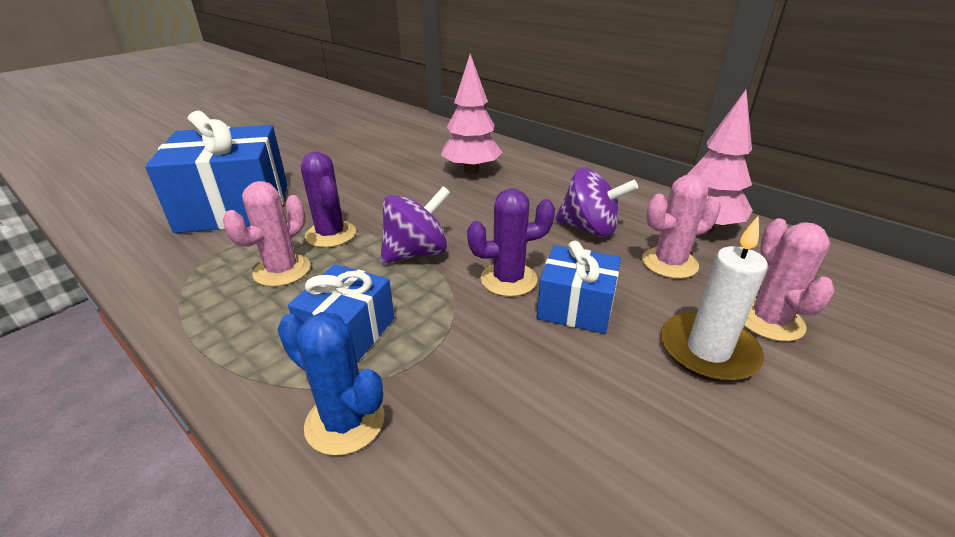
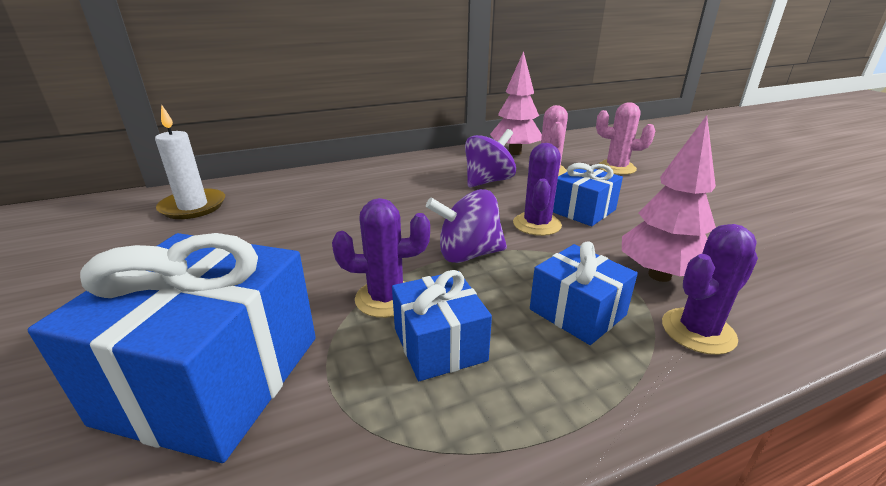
camera: 65 degrees left, 5 degrees down
(282, 270) = (439, 344): pink cactus -> blue gift
(345, 422) = (698, 331): blue cactus -> purple cactus
(416, 253) = (468, 254): purple spinning top -> purple spinning top turned 90 degrees counterclockwise
(471, 171) = (337, 198): pink tree -> pink tree (659, 275)
(708, 350) = (638, 189): white candle -> white candle (193, 207)

